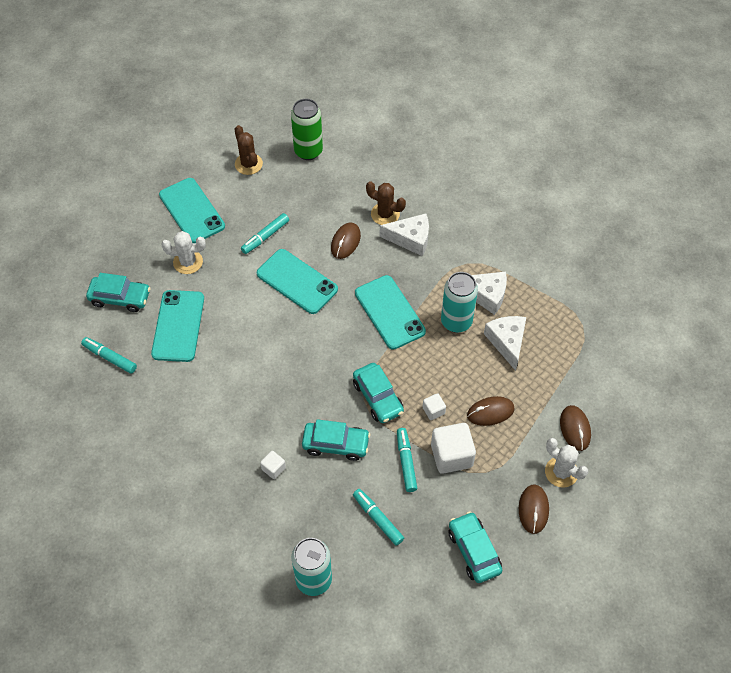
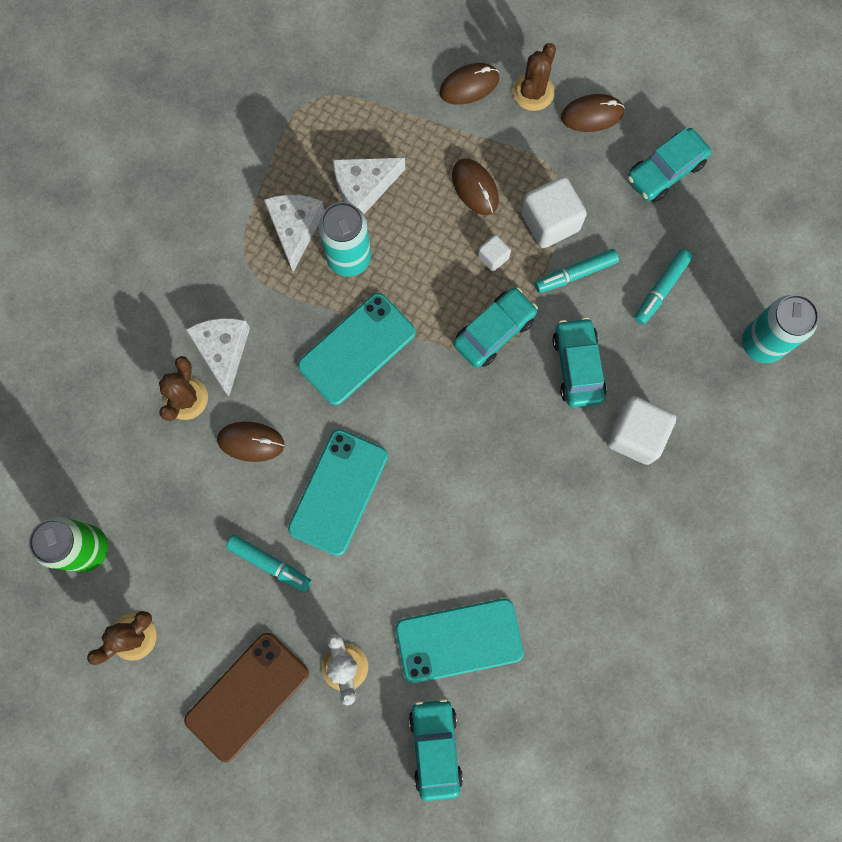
camera: 105 degrees left, 20 degrees up
(110, 358) = (539, 721): turquoise marker -> none
(192, 211) = (247, 696): turquoise phone -> brown phone
(273, 468) = (635, 435): white cube -> white cube, size x1.98
(561, 472) = (533, 92): white cactus -> brown cactus

